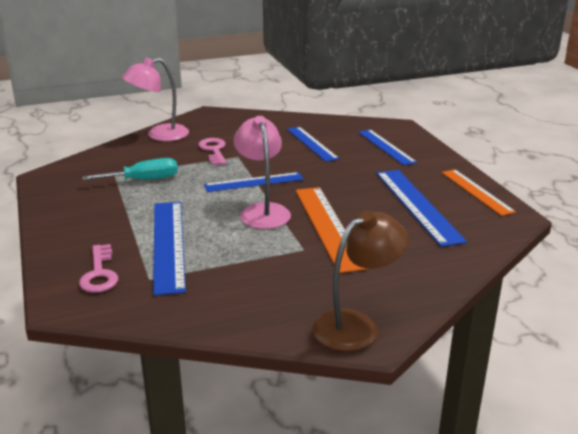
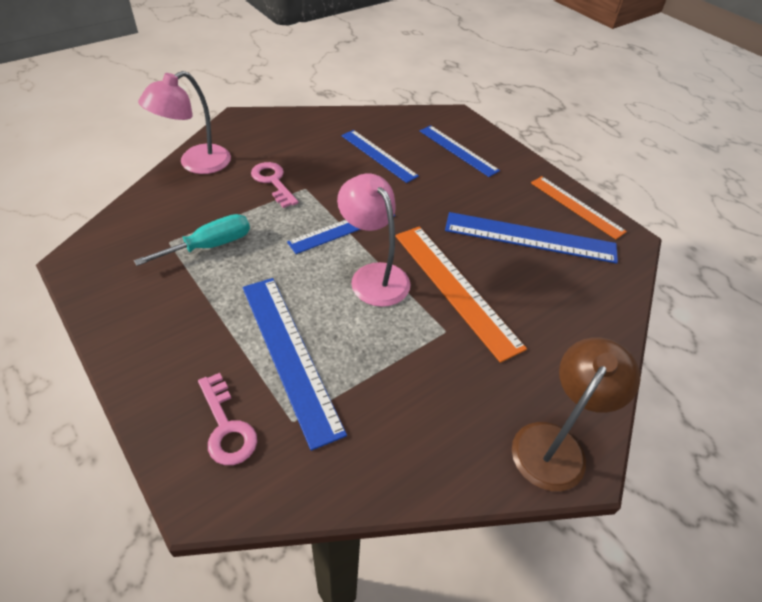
camera: 20 degrees left, 20 degrees up
(417, 205) = (530, 237): blue ruler -> blue ruler turned 45 degrees counterclockwise

